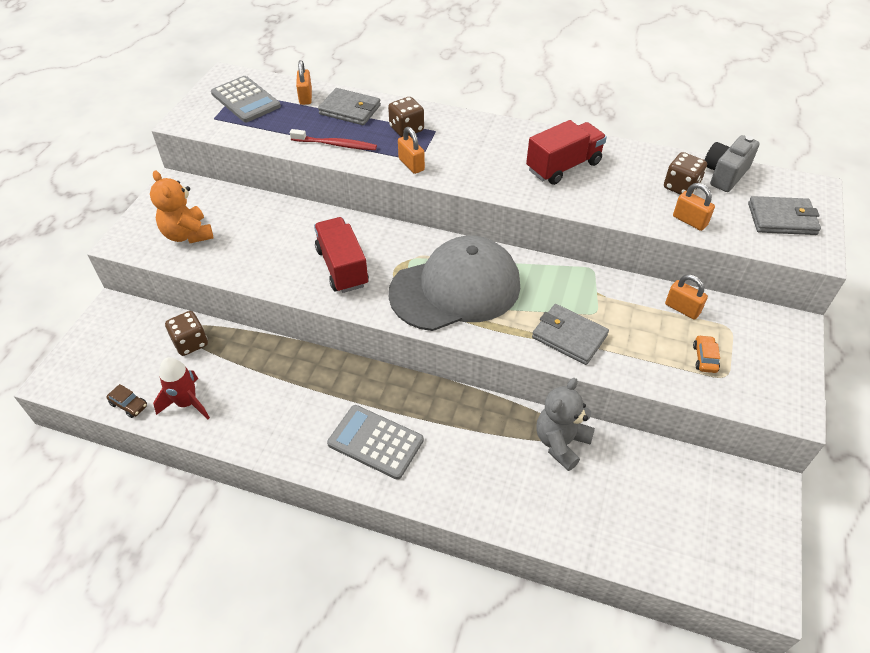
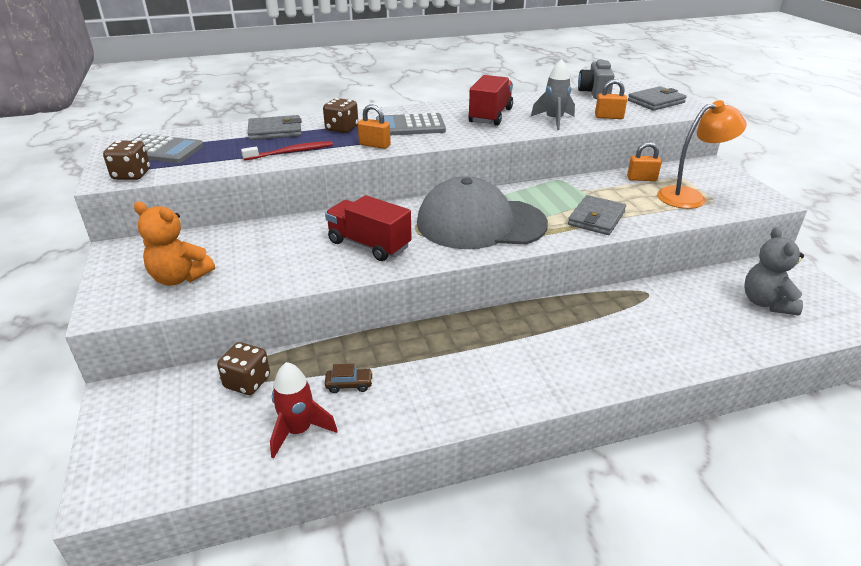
camera: 35 degrees left, 15 degrees down
(129, 405) = (230, 466): brown car -> brown car (349, 384)
(305, 97) = (221, 134): orange padlock -> none
(375, 442) = (514, 368): grey calculator -> grey calculator (410, 126)
(455, 289) = (480, 223): grey cap -> grey cap turned 120 degrees counterclockwise
(561, 443) = (645, 301): grey teddy bear -> grey teddy bear (766, 303)
(569, 336) = (596, 218): grey wallet -> grey wallet turned 60 degrees counterclockwise
(621, 201) = (554, 120): none -> grey rocket
(681, 187) = (579, 104): brown dice -> brown dice (132, 175)
(704, 358) = (690, 196): orange car -> orange lamp

